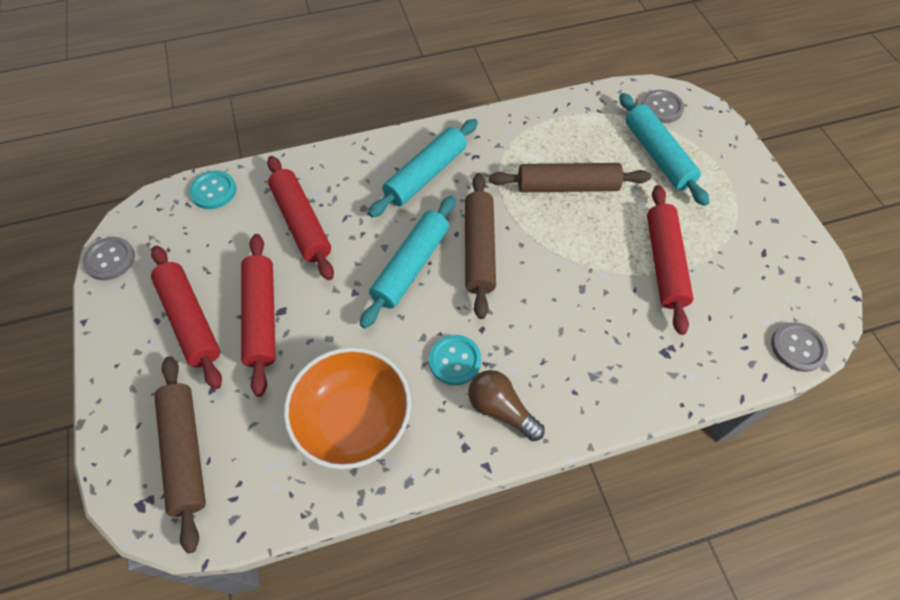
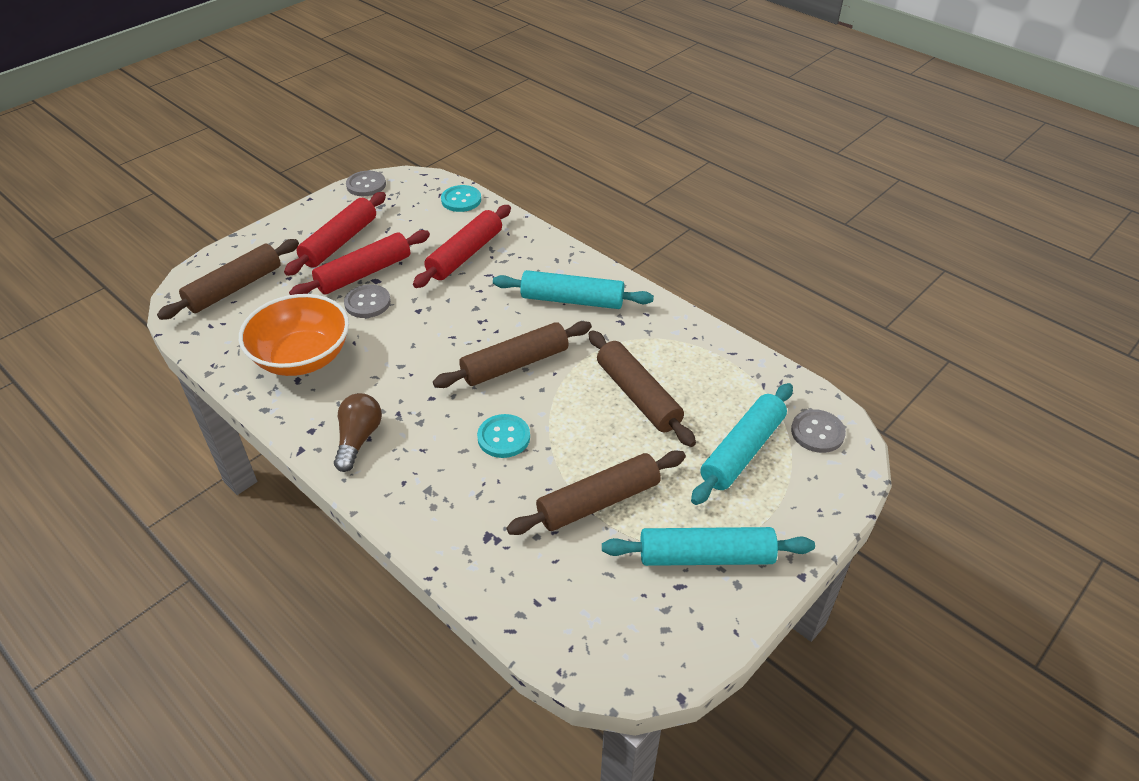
camera: 60 degrees right, 15 degrees down
(411, 266) = (466, 331): turquoise rolling pin -> turquoise rolling pin (706, 556)
(455, 360) = (389, 393): turquoise button -> turquoise button (504, 437)
(664, 263) = (598, 502): red rolling pin -> brown rolling pin
(797, 348) = (567, 652): grey button -> grey button (367, 303)

